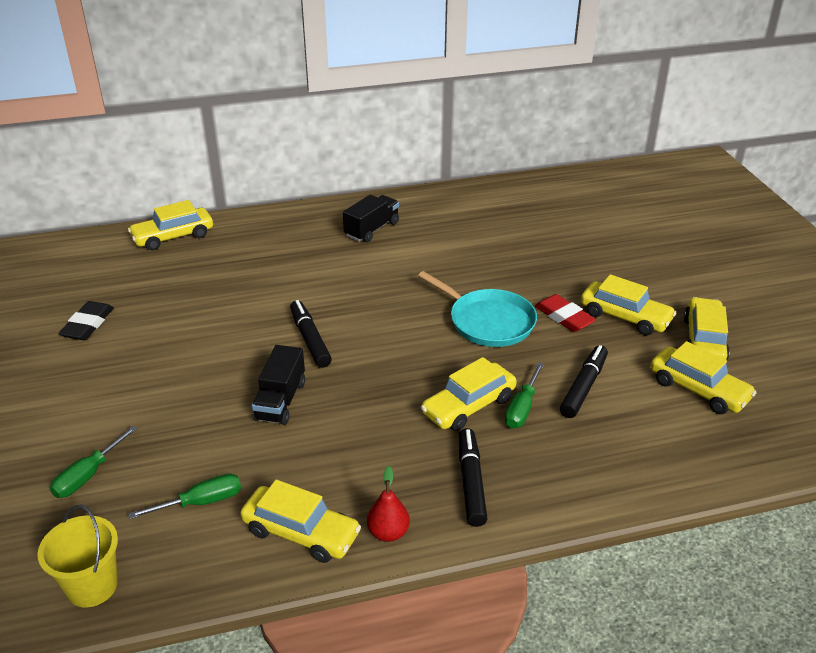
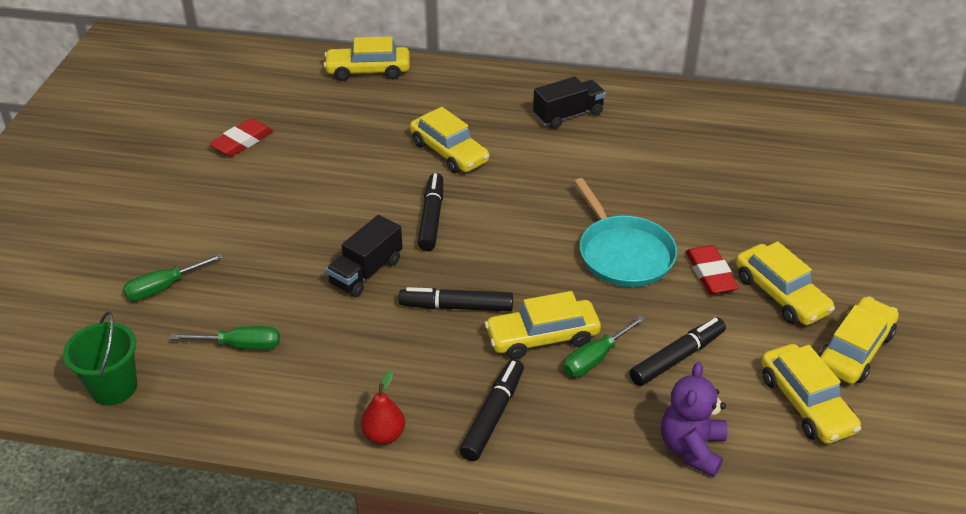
camera: 25 degrees right, 5 degrees up
(88, 324) = (242, 142): black eraser -> red eraser
(92, 586) = (114, 387): yellow bucket -> green bucket
(301, 533) = (307, 405): yellow car -> yellow car (449, 152)
(380, 405) = (456, 307): none -> black marker
(642, 452) = (691, 448): none -> purple teddy bear

